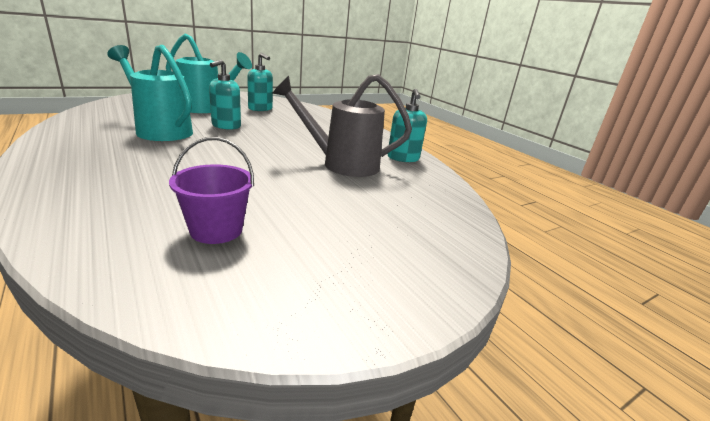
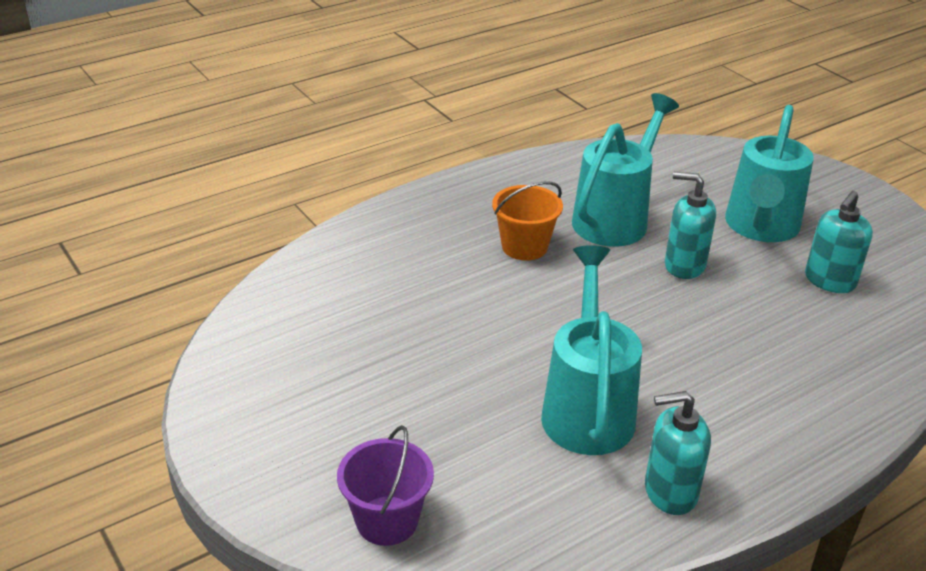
camera: 90 degrees right, 10 degrees up
(164, 155) = (524, 247): none -> orange bucket
(216, 230) = (352, 325): purple bucket -> purple bucket (387, 520)
(342, 164) = (587, 408): grey watering can -> turquoise watering can

